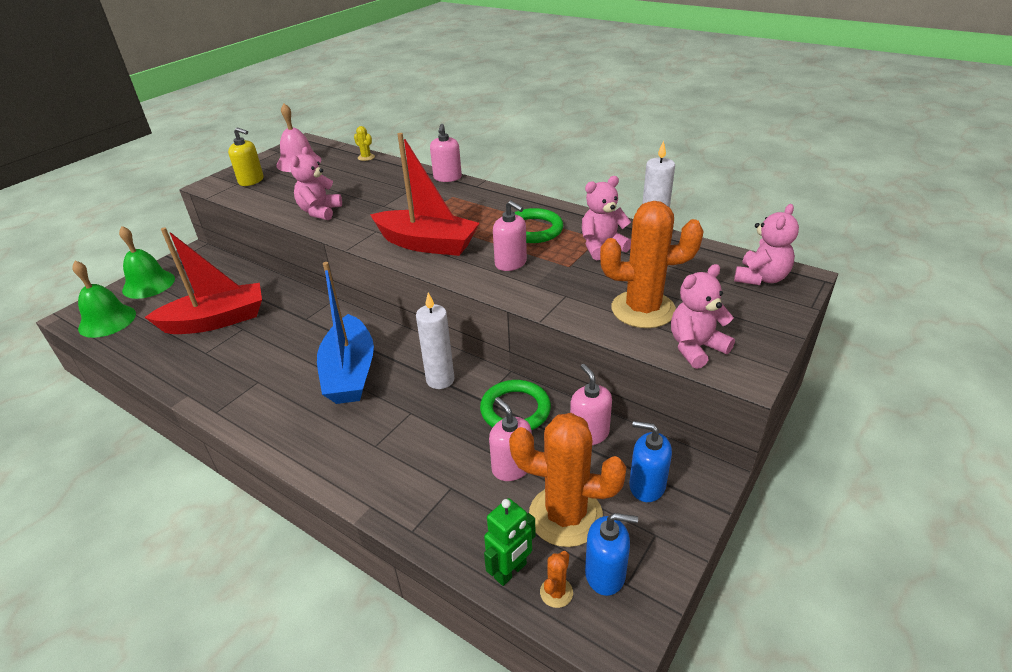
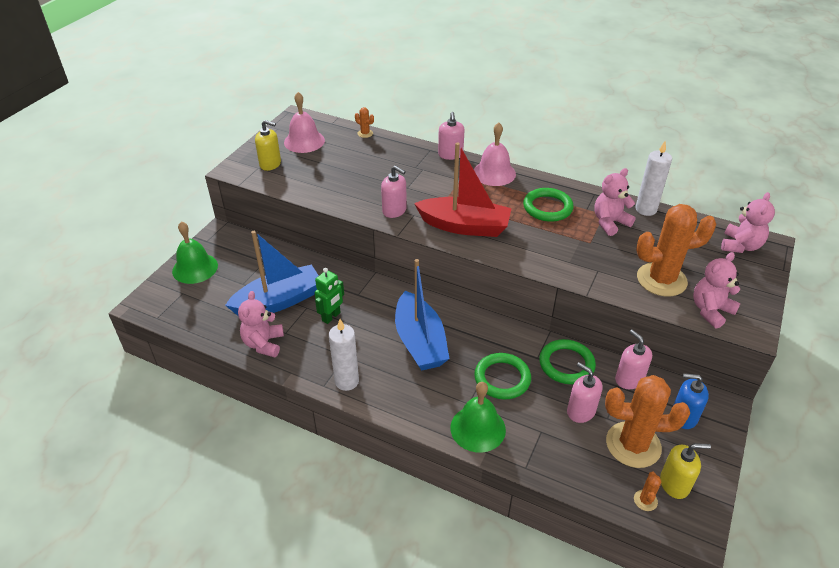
camera: 10 degrees left, 5 degrees up
(107, 321) = (177, 308): green bell -> green bell (478, 428)
(216, 320) = (279, 301): red boat -> blue boat
(320, 212) = (353, 196): pink teddy bear -> pink teddy bear (263, 344)
(366, 157) = (365, 133): yellow cactus -> orange cactus
(428, 420) = (502, 378): none -> green ring
(440, 380) = (497, 343): white candle -> white candle (347, 381)
(487, 195) = (494, 173): none -> pink bell
(510, 571) = (608, 489): green robot -> green robot (331, 317)
(511, 263) = (542, 242): pink soap dispenser -> pink soap dispenser (394, 210)
(605, 574) = (674, 484): blue soap dispenser -> yellow soap dispenser

